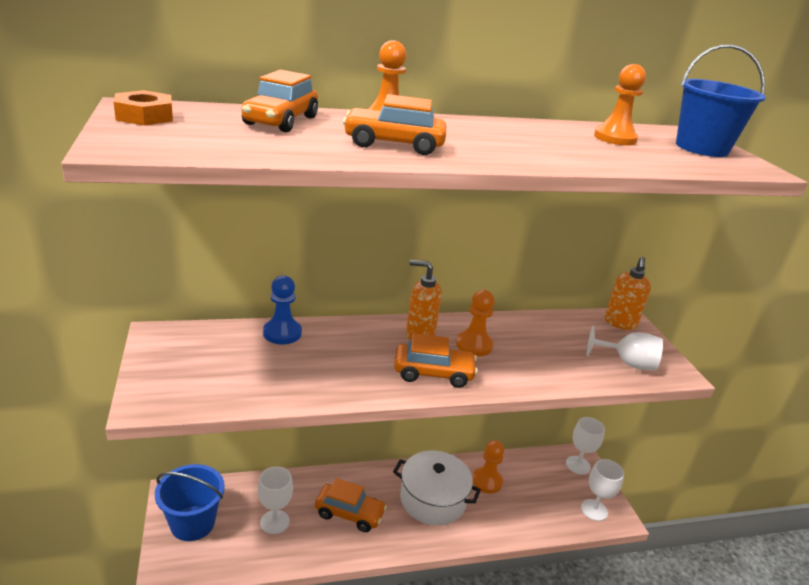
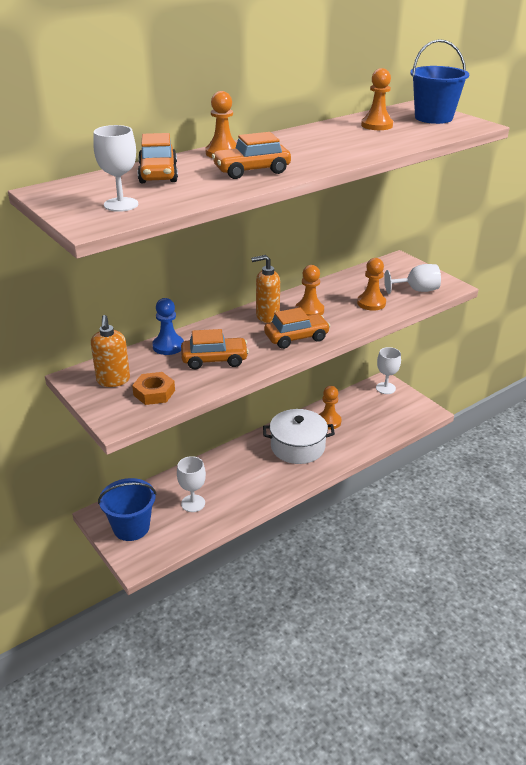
camera: 20 degrees left, 5 degrees up
(144, 116) = (66, 197): orange nut -> orange nut (154, 393)
(349, 513) = (244, 478): orange car -> orange car (214, 360)
(557, 360) = (371, 303): none -> orange pawn
(594, 510) = (411, 413): white goblet -> white goblet (121, 204)
(620, 323) = (396, 264): orange soap dispenser -> orange soap dispenser (113, 380)

